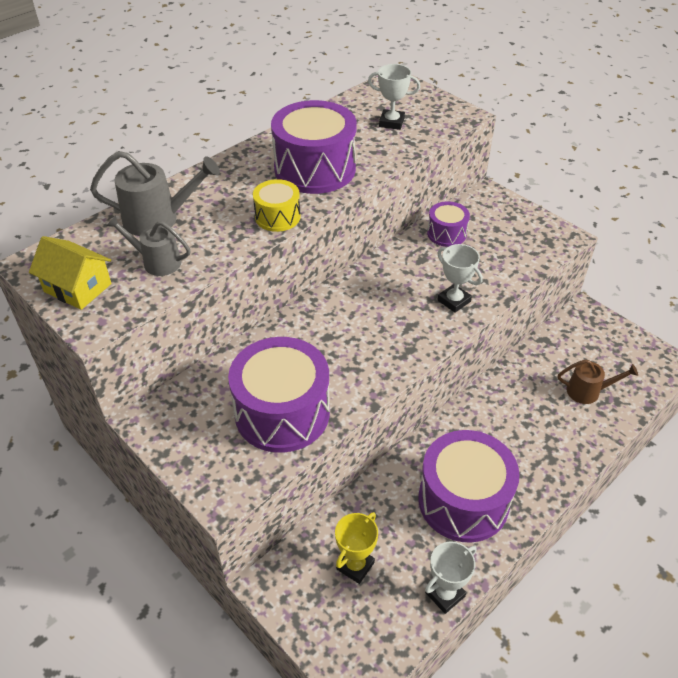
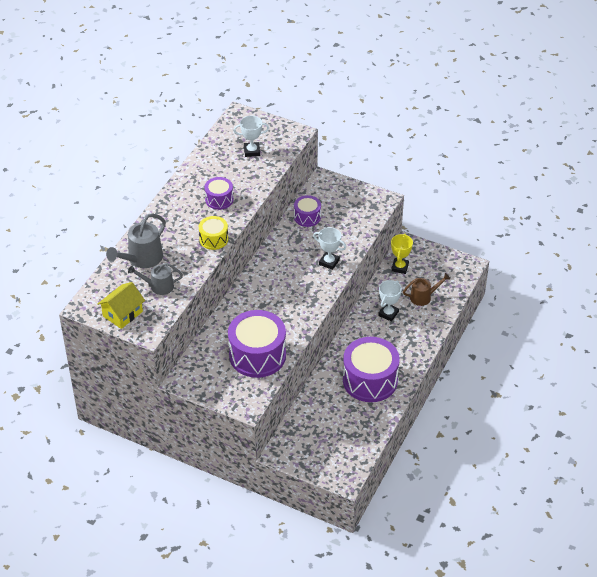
camera: 20 degrees left, 0 degrees up
(78, 287) = (122, 314): yellow house -> yellow house turned 60 degrees counterclockwise
(159, 219) = (141, 259): grey watering can -> grey watering can turned 150 degrees clockwise
(315, 169) = (219, 199): purple drum -> purple drum, size x0.52
(355, 566) = (322, 430): yellow trophy -> yellow trophy (400, 267)
(445, 594) = (376, 429): white trophy -> white trophy (388, 314)

